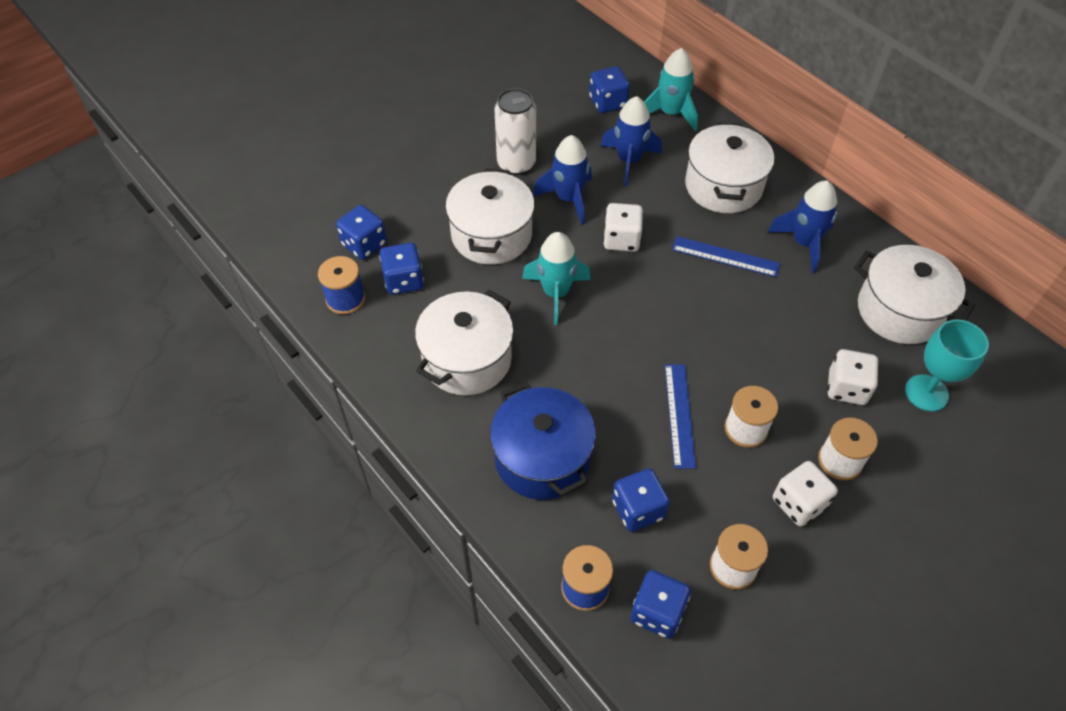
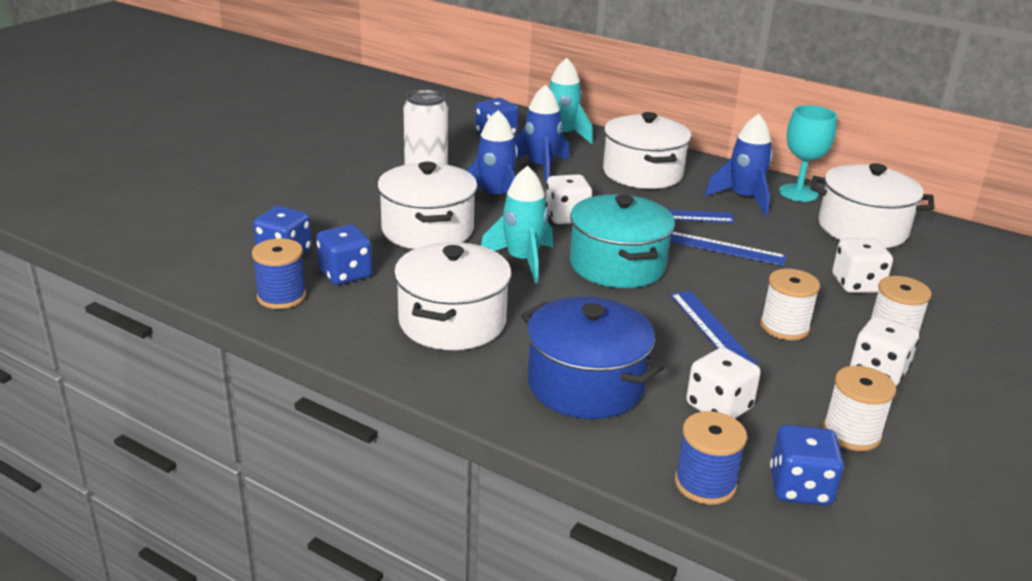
camera: 20 degrees left, 25 degrees down
(636, 316) = (617, 265): none -> turquoise pot
(638, 509) = (718, 407): blue dice -> white dice
(747, 312) = (724, 248): none -> blue ruler
(926, 393) = (930, 277): turquoise goblet -> turquoise goblet (798, 193)

